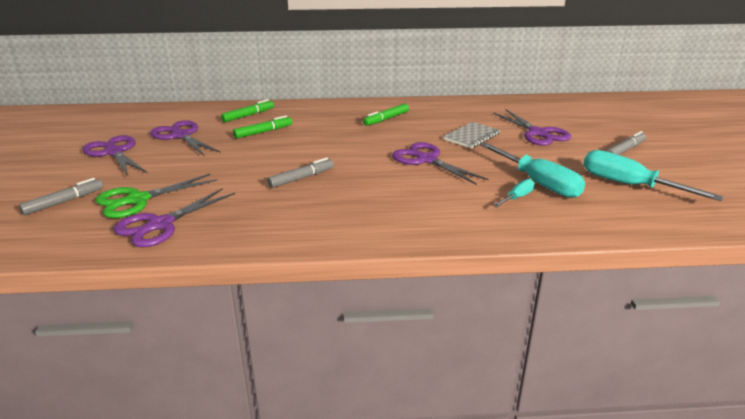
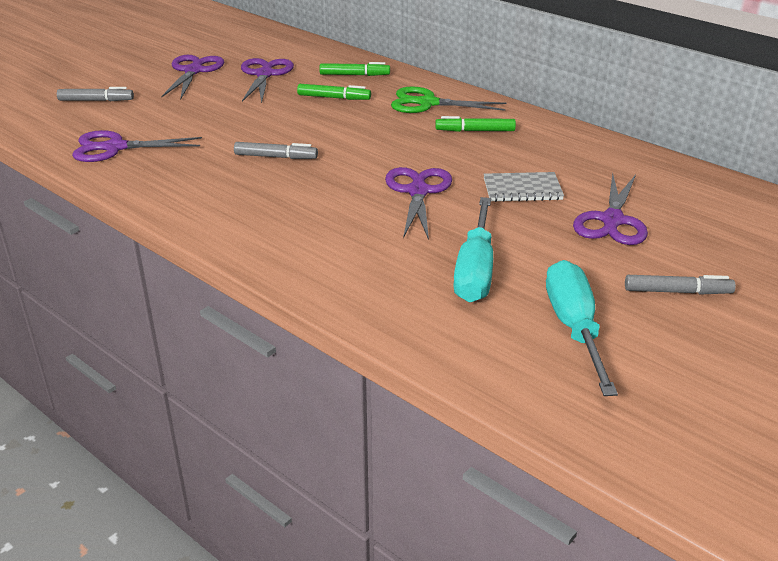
camera: 45 degrees right, 5 degrees up
(138, 200) = (137, 120): green scissors -> green scissors (428, 103)
(517, 197) = (419, 272): turquoise screwdriver -> none

